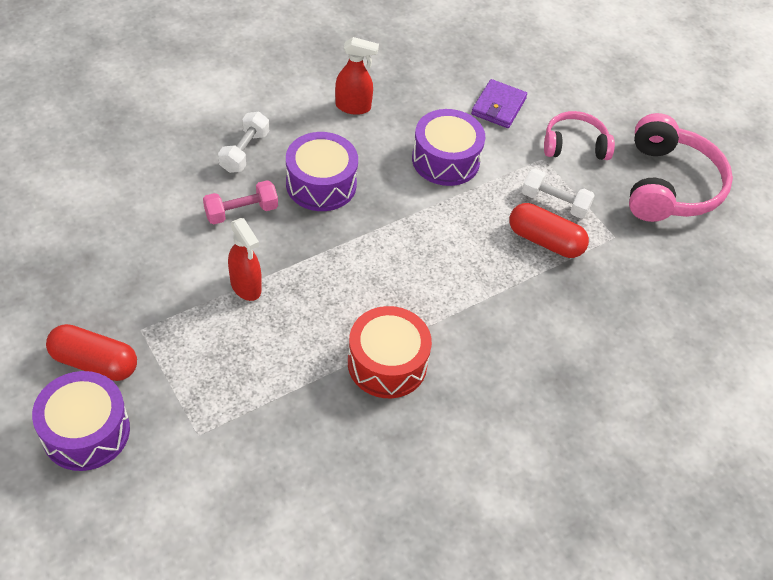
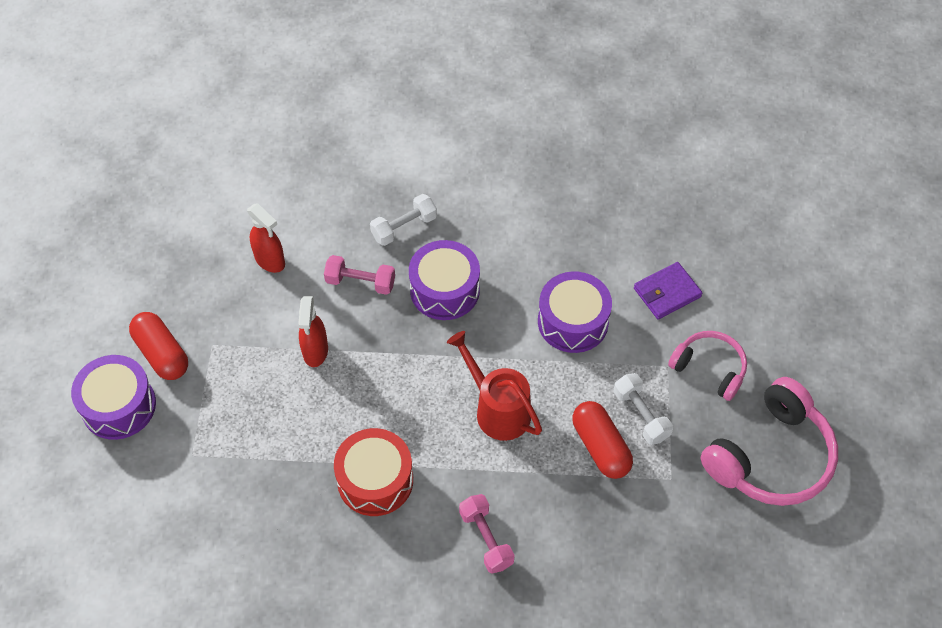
camera: 40 degrees right, 5 degrees up
(353, 107) = (530, 229): red spray bottle -> red spray bottle (270, 261)
(441, 254) = (497, 409): none -> red watering can
(517, 358) = (486, 539): none -> pink dumbbell

